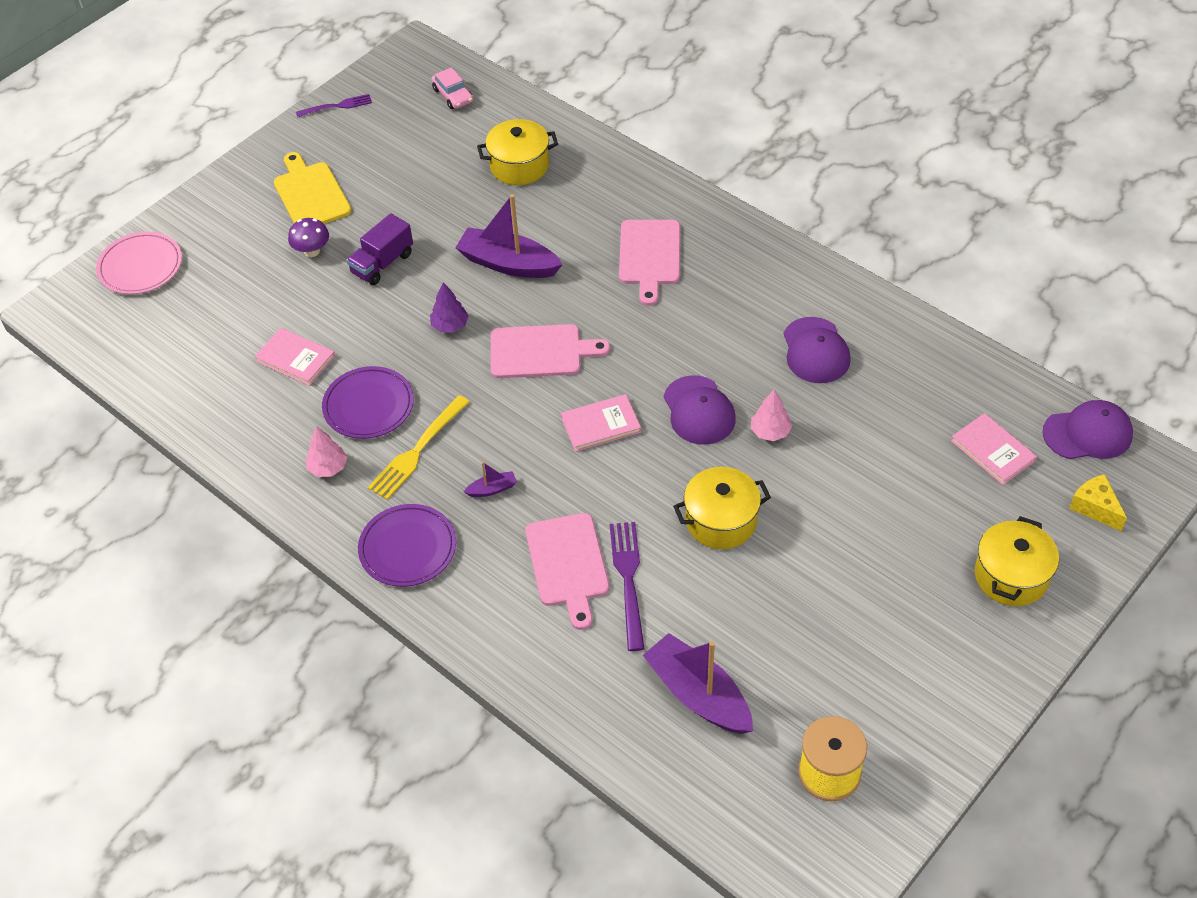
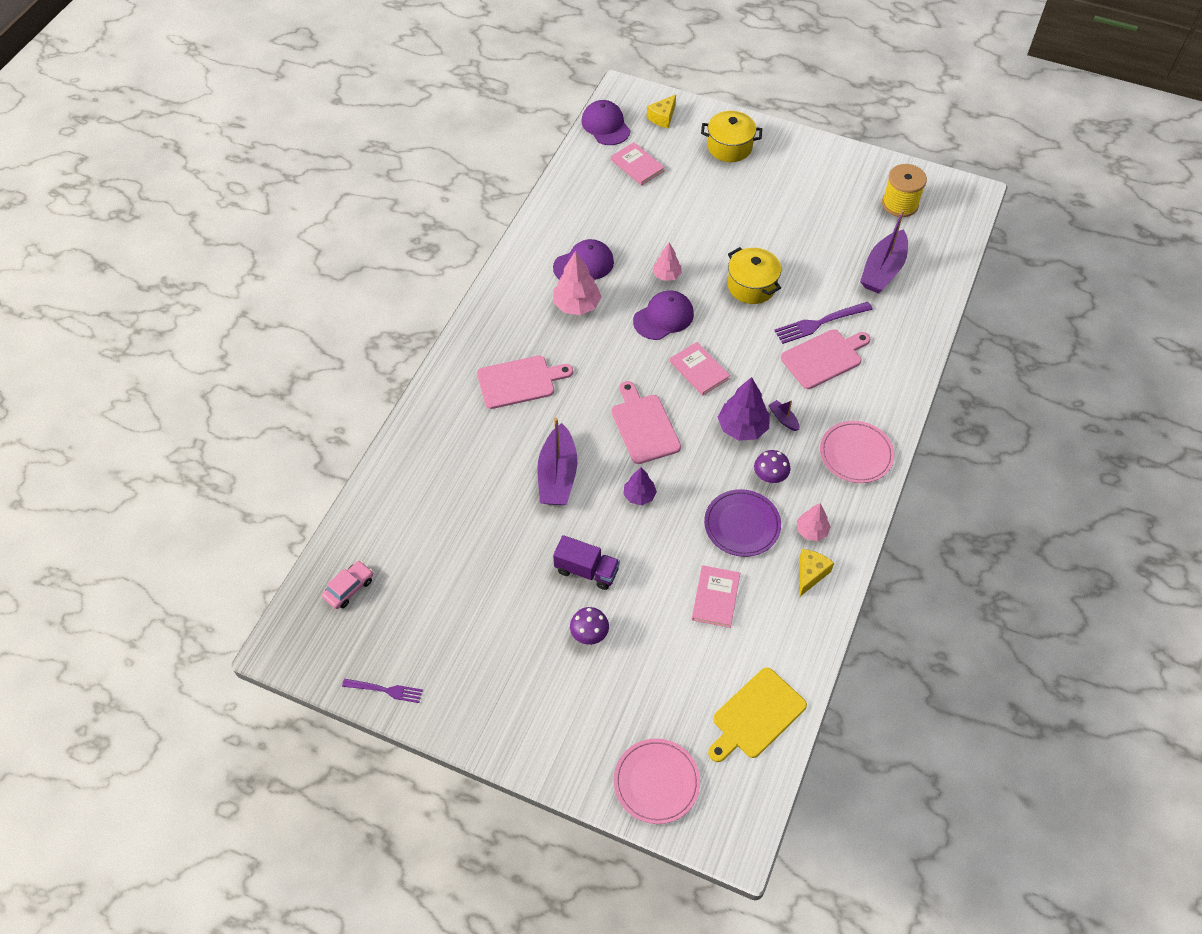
camera: 110 degrees left, 5 degrees up
(277, 449) = (810, 574): none -> yellow cheese
(310, 194) = (516, 665): yellow cutting board -> yellow cutting board (756, 716)
(337, 106) = (385, 690): purple fork -> purple fork turned 135 degrees clockwise
(407, 548) = (856, 454): purple plate -> pink plate
(417, 450) = (770, 476): yellow fork -> purple mushroom
(497, 444) = (742, 428): none -> purple tree
(519, 166) = (436, 502): yellow pot -> none
(748, 330) = (577, 305): none -> pink tree
(993, 451) = (637, 165): pink book -> pink book turned 75 degrees counterclockwise

